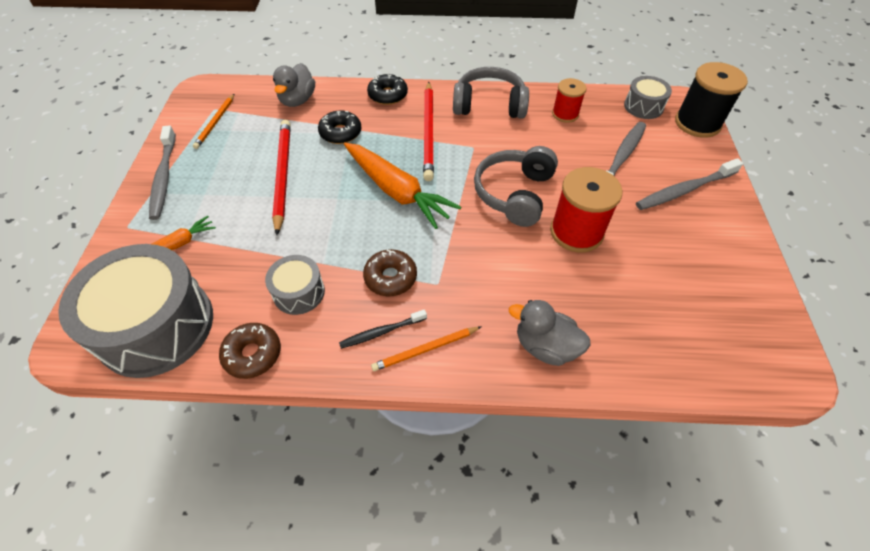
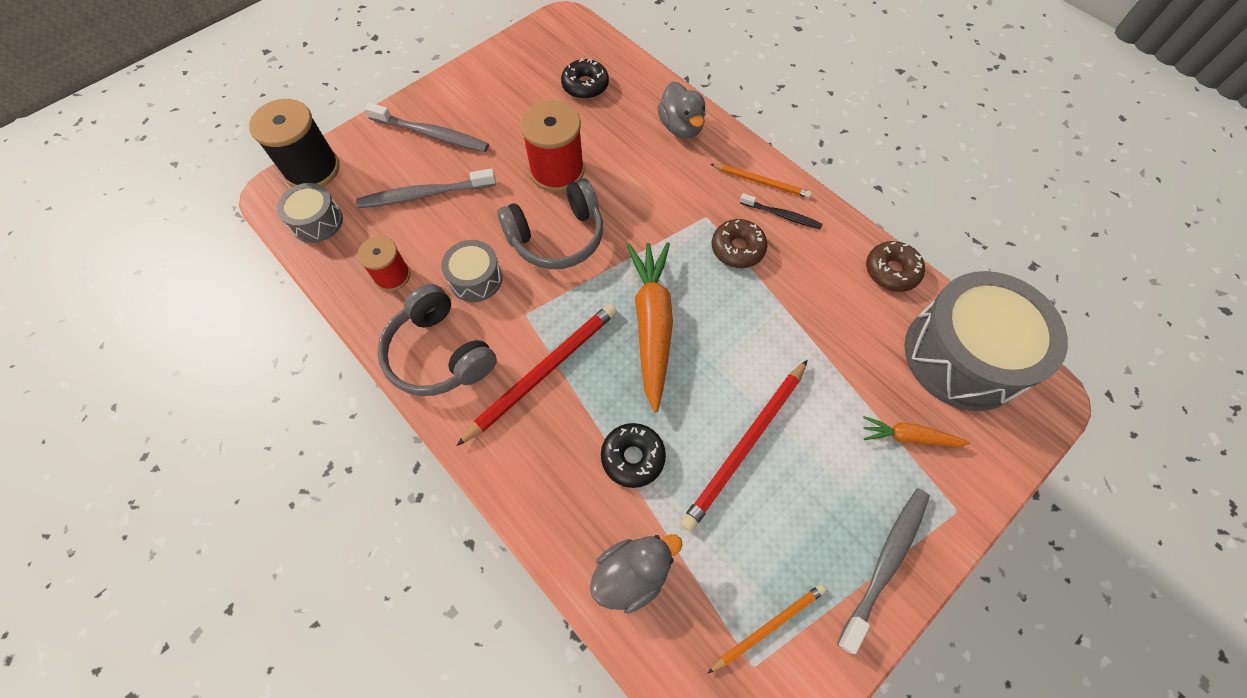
camera: 135 degrees left, 10 degrees up
(299, 292) = (822, 294): grey drum -> grey drum (476, 279)
(388, 95) = (520, 475): black donut -> black donut (585, 85)

